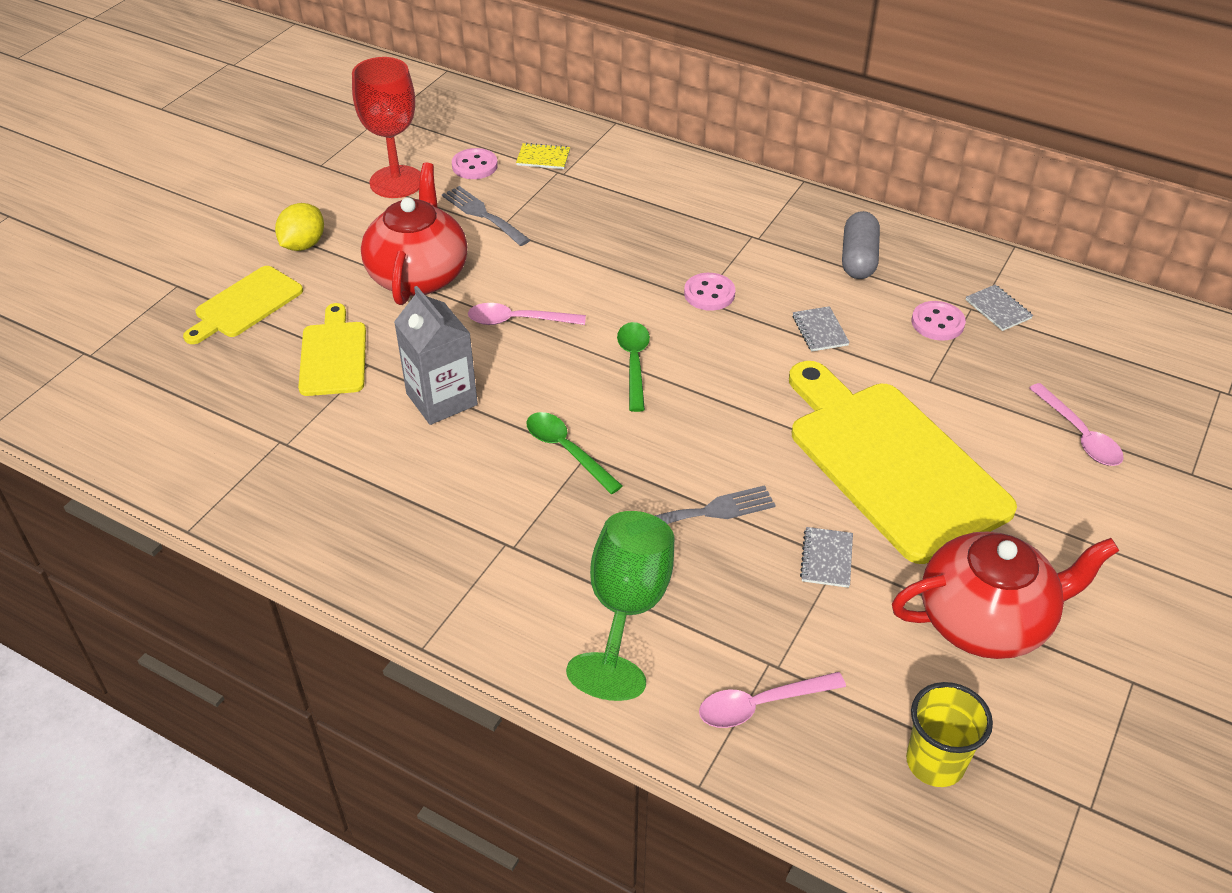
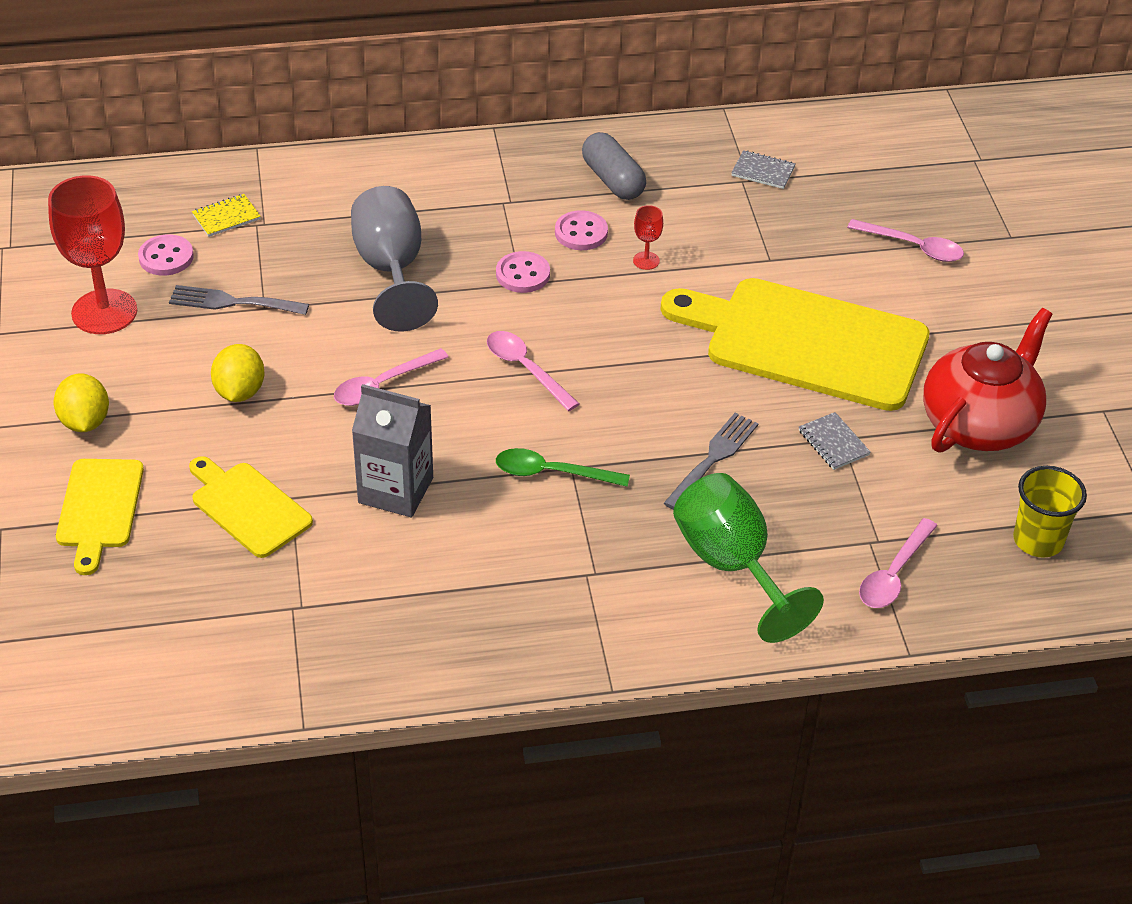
camera: 40 degrees left, 0 degrees up
(419, 275) = (240, 391): red teapot -> yellow lemon
(615, 244) = (391, 270): none -> grey goblet
(634, 363) = (526, 369): green spoon -> pink spoon
(820, 330) = (646, 260): grey notebook -> red goblet
(937, 323) = (729, 207): pink button -> pink button (581, 233)

